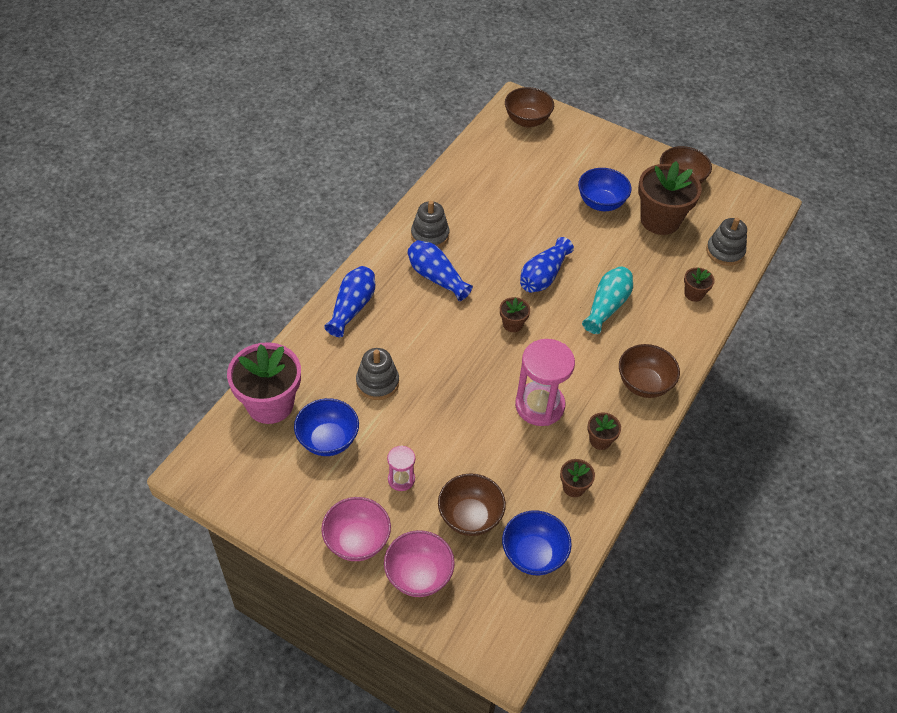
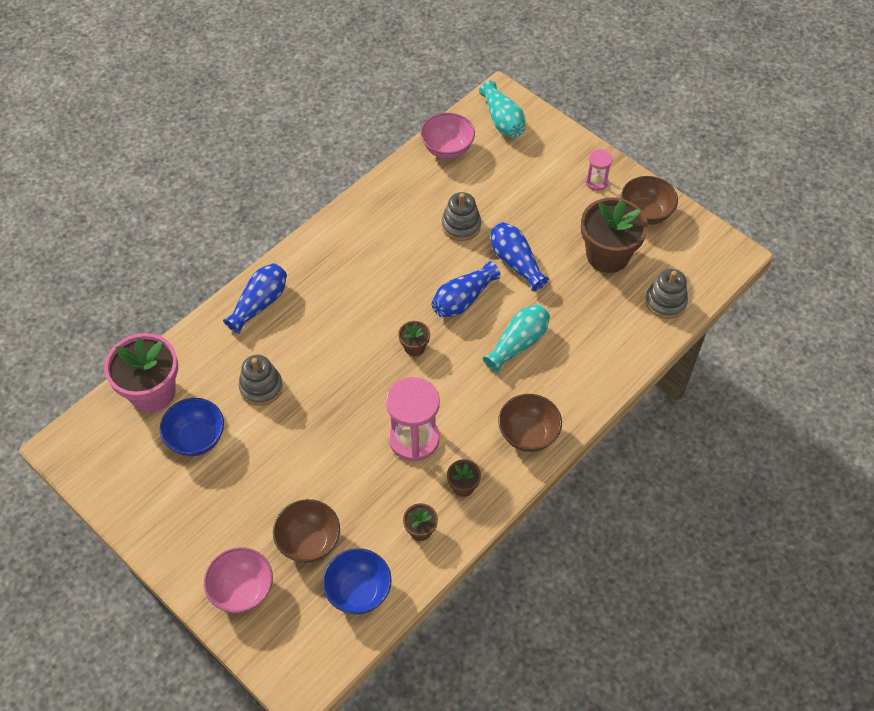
camera: 15 degrees right, 5 degrees up
(357, 541) = (195, 545): pink bowl -> pink bowl (447, 149)
(401, 479) = (254, 491): pink hourglass -> pink hourglass (596, 182)
(430, 235) = (360, 237): grey stacking toy -> grey stacking toy (461, 225)
(436, 277) = (353, 284): blue vase -> blue vase (516, 262)
(527, 120) = (502, 120): brown bowl -> turquoise vase
(601, 203) = (550, 226): blue bowl -> none
(694, 294) = (615, 344): brown flower pot -> none

